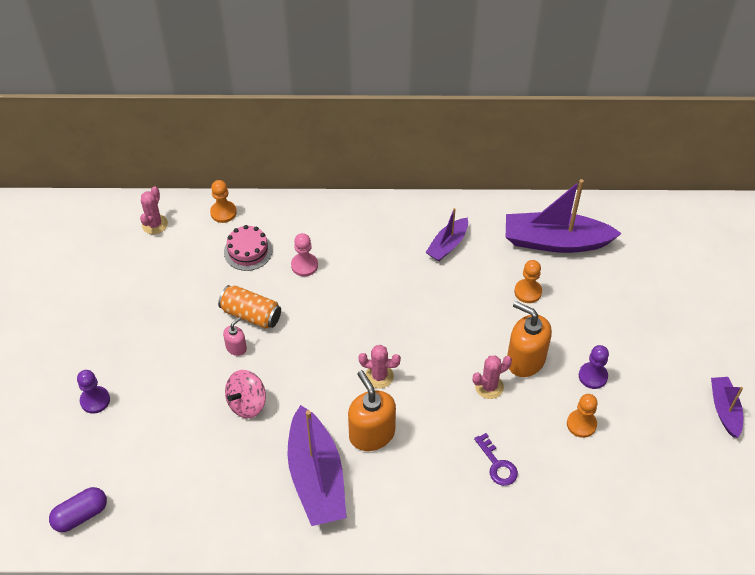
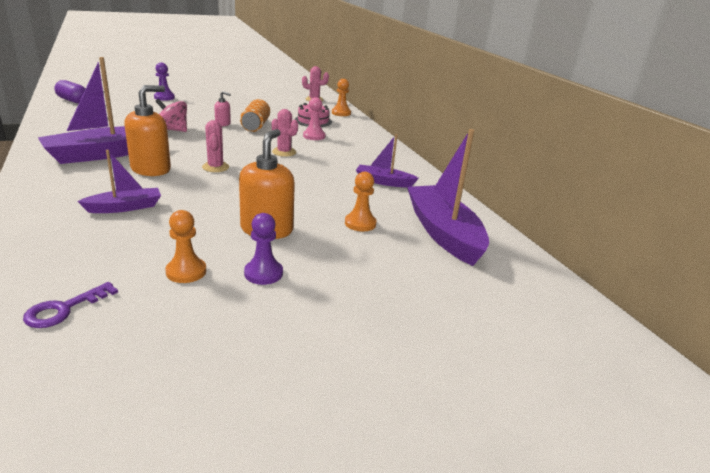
camera: 65 degrees right, 25 degrees down
(489, 387) = (222, 213): pink cactus -> pink cactus (284, 152)
(497, 464) = (120, 226): purple key -> purple key (64, 309)
(724, 410) = (249, 407): purple boat -> purple boat (125, 207)

